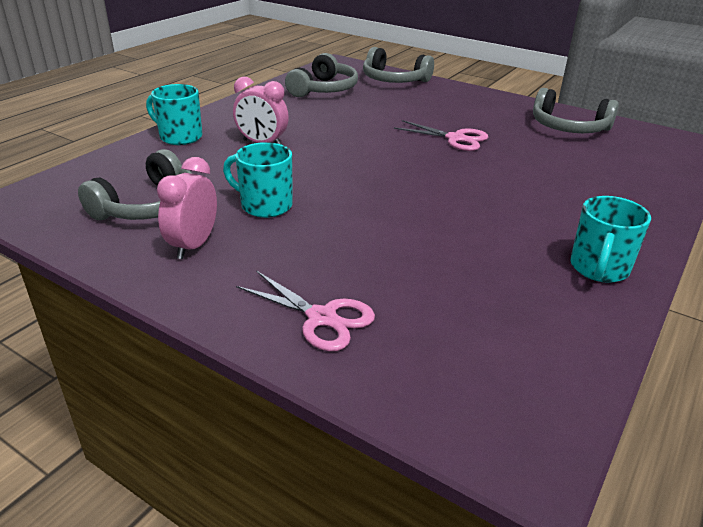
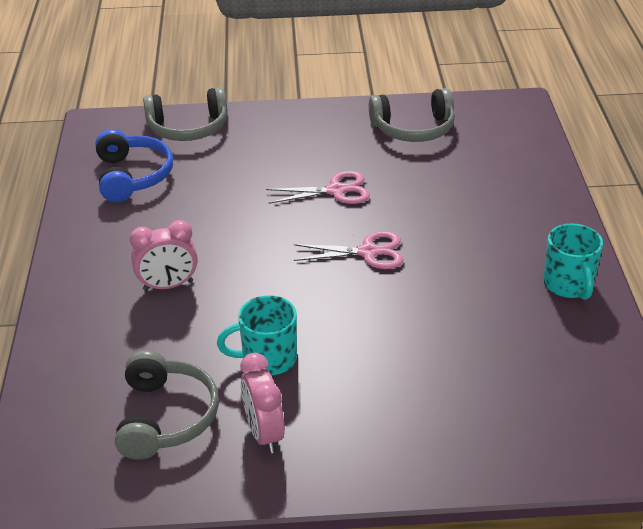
camera: 35 degrees left, 5 degrees up
(179, 137) = (72, 320): turquoise mug -> none
(322, 318) = (440, 438): pink scissors -> pink scissors (368, 252)
(323, 89) = (132, 176): grey headphones -> blue headphones

